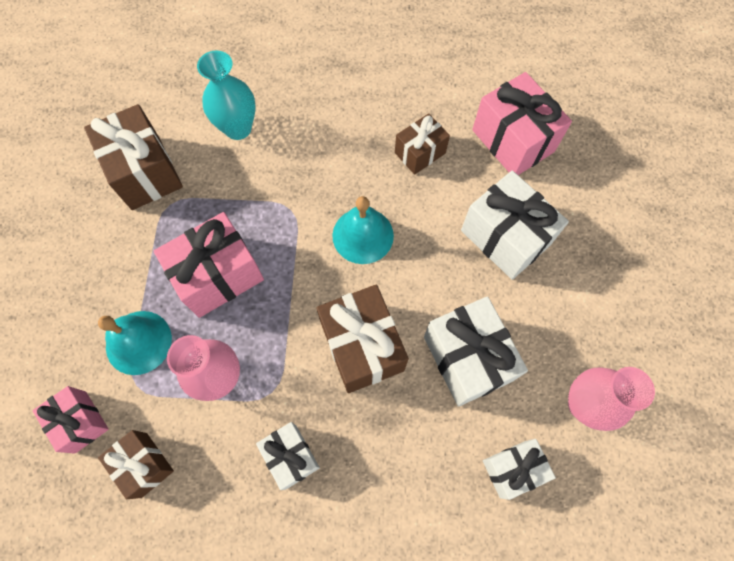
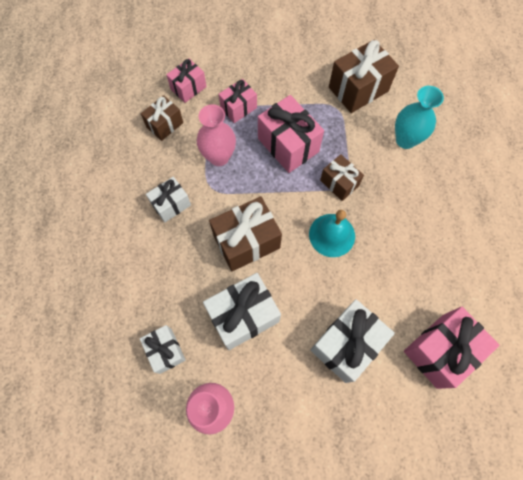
camera: 85 degrees right, 0 degrees up
(138, 342) = (238, 108): turquoise bell -> pink gift
(420, 153) = (411, 272): brown gift -> brown gift (339, 183)

